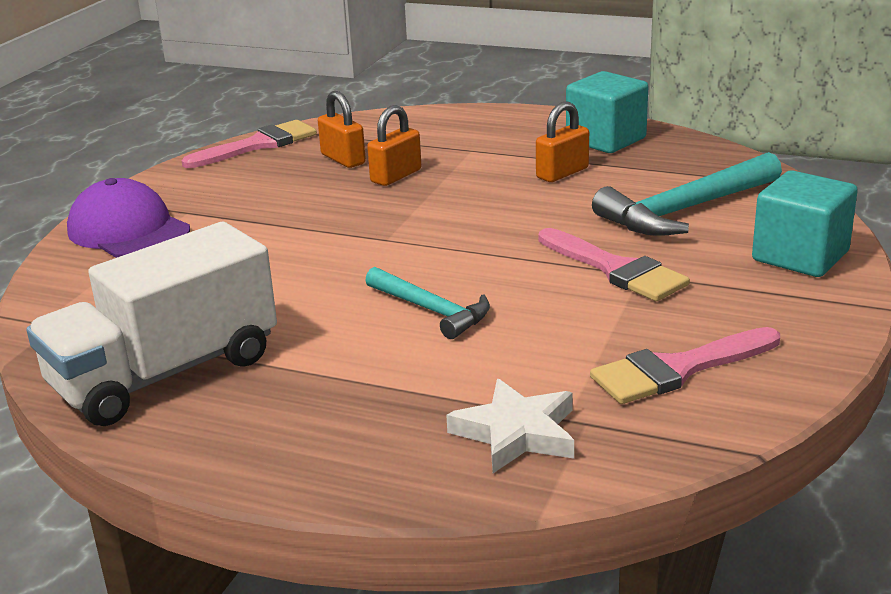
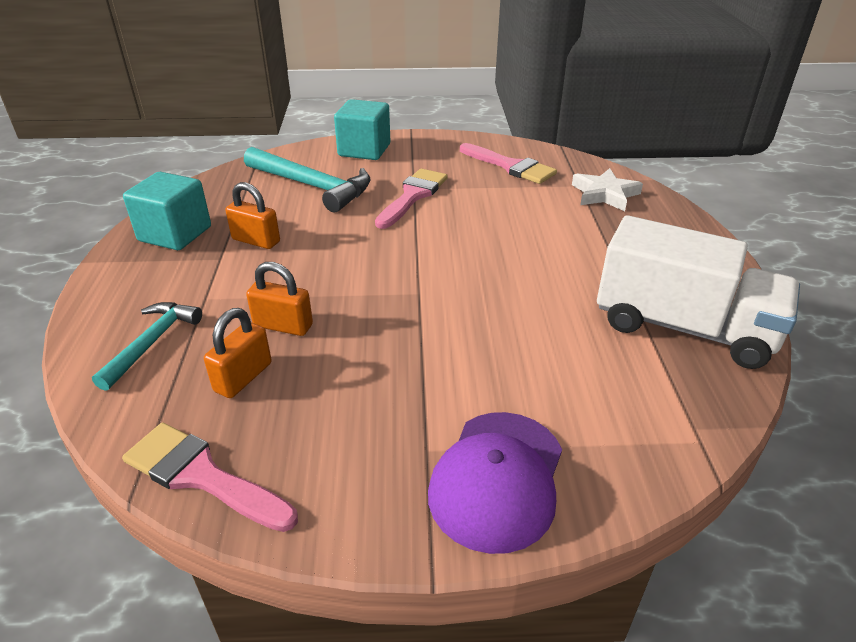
camera: 115 degrees left, 10 degrees up
(431, 310) = (511, 245): turquoise hammer -> turquoise hammer (152, 343)

